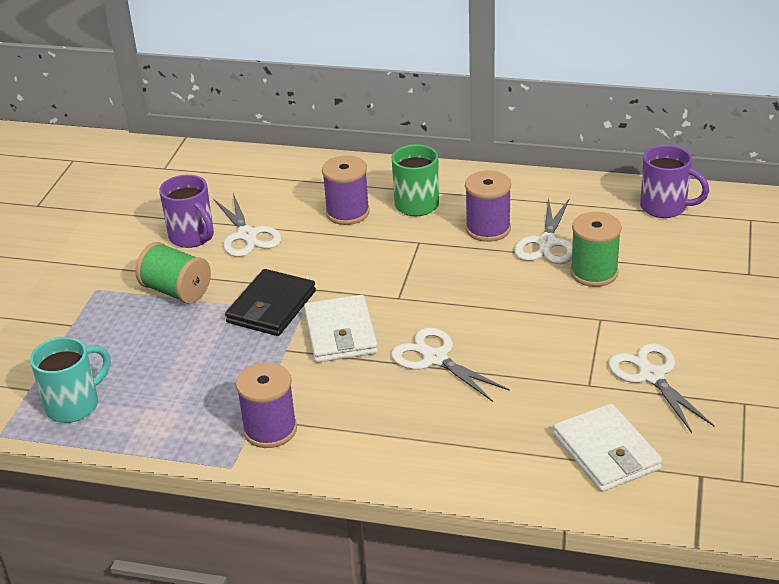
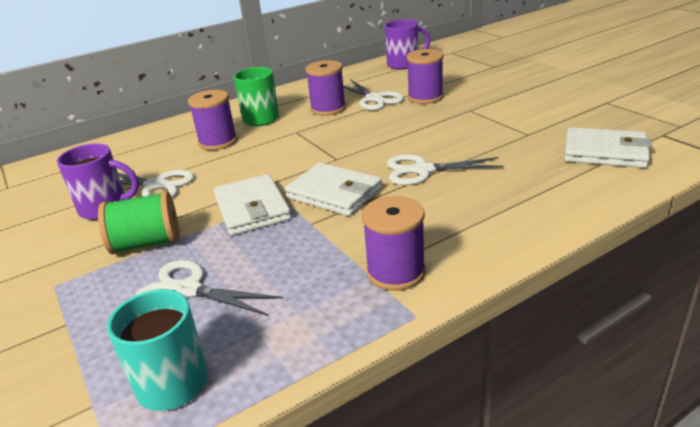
camera: 45 degrees left, 5 degrees down
(271, 307) = (252, 209): black wallet -> white wallet
(594, 273) = (425, 97): green spool -> purple spool
(651, 376) = (546, 115): white scissors -> white scissors (187, 290)

